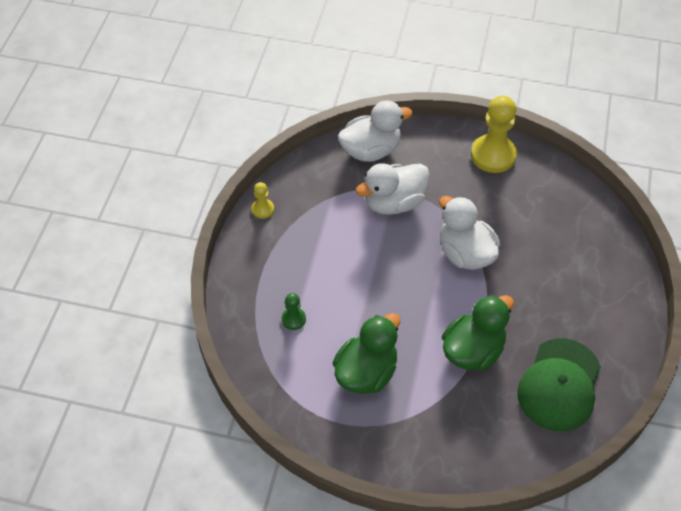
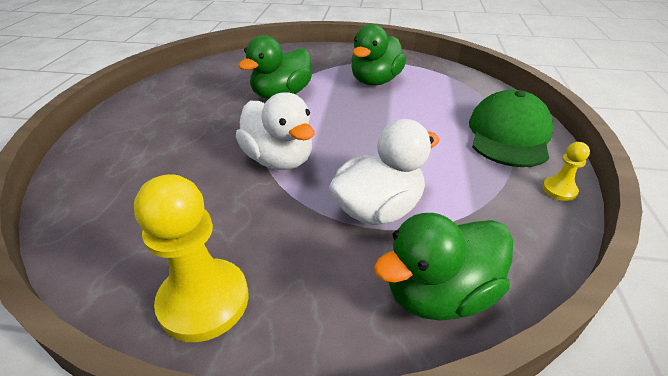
camera: 175 degrees right, 15 degrees down
(293, 319) = (455, 104): green pawn -> none
(371, 150) = (439, 293): white duck -> green duck
(559, 385) = (210, 82): green cap -> green cap (509, 135)

